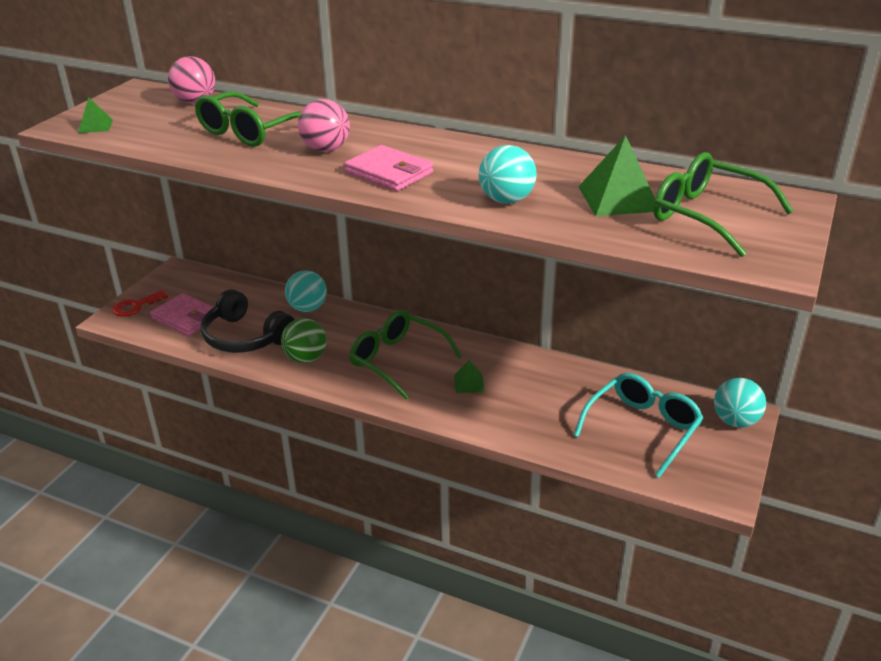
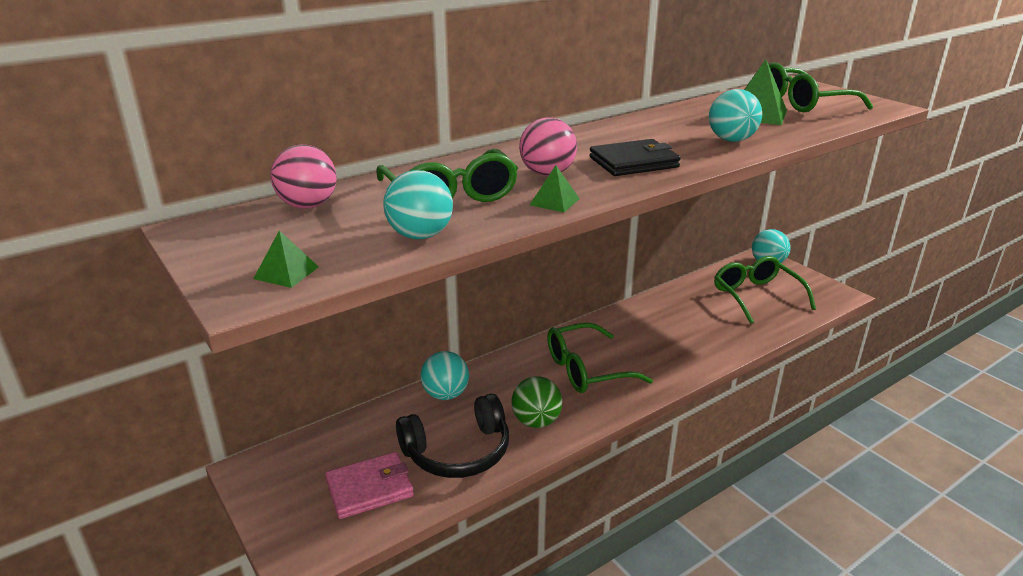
camera: 60 degrees left, 5 degrees down
(135, 306) = (292, 528): red key -> none
(172, 142) = (420, 236): none -> turquoise ball
(389, 173) = (633, 162): pink wallet -> black wallet
(469, 383) = (649, 345): green pyramid -> green pyramid (554, 201)
(642, 428) = (756, 296): turquoise glasses -> green glasses

